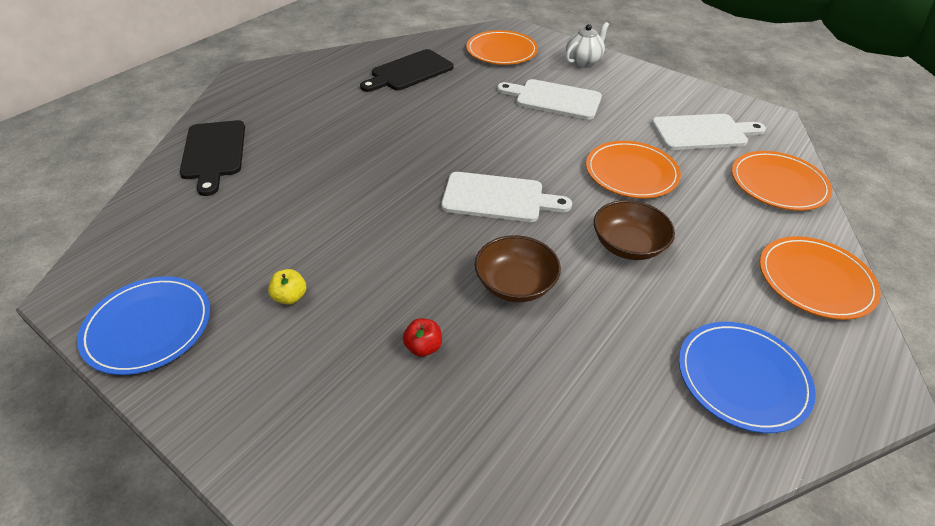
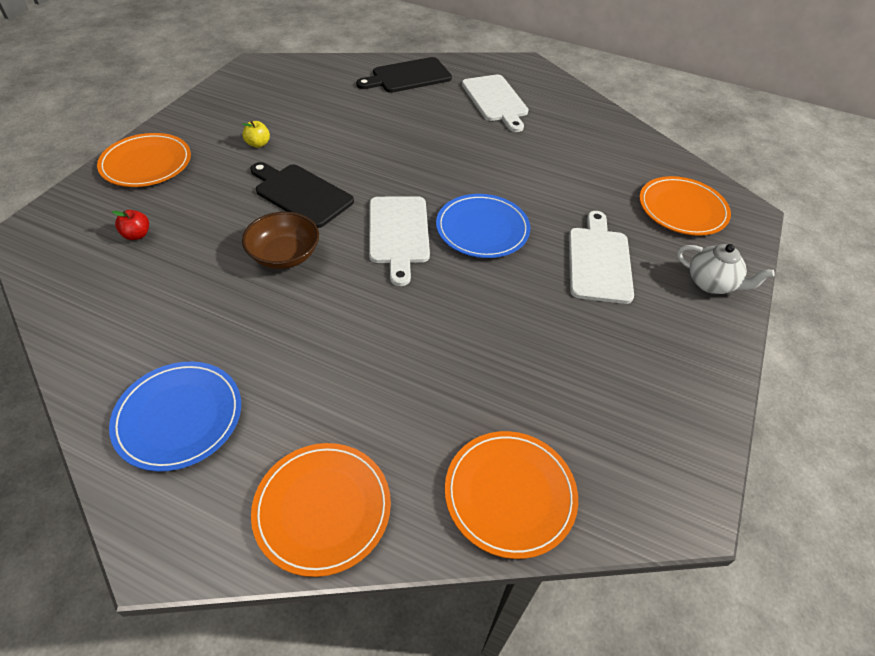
camera: 75 degrees right, 5 degrees up
(148, 327) = (227, 98): blue plate -> blue plate (482, 229)
(409, 72) = (588, 149): black cutting board -> black cutting board (300, 194)
(423, 347) = (213, 212): red apple -> red apple (137, 235)
(628, 245) = (350, 331): brown bowl -> none
(631, 173) = (477, 334): orange plate -> orange plate (146, 163)
(703, 132) = (599, 412): white cutting board -> white cutting board (496, 100)

